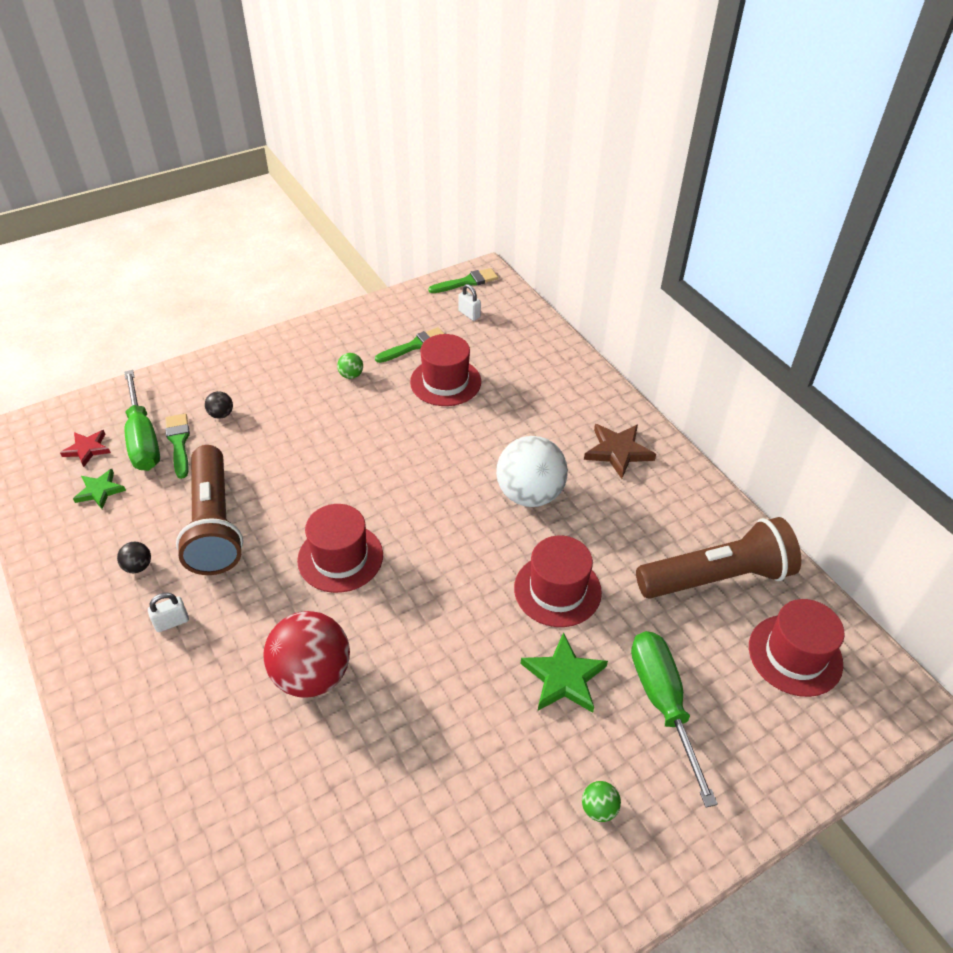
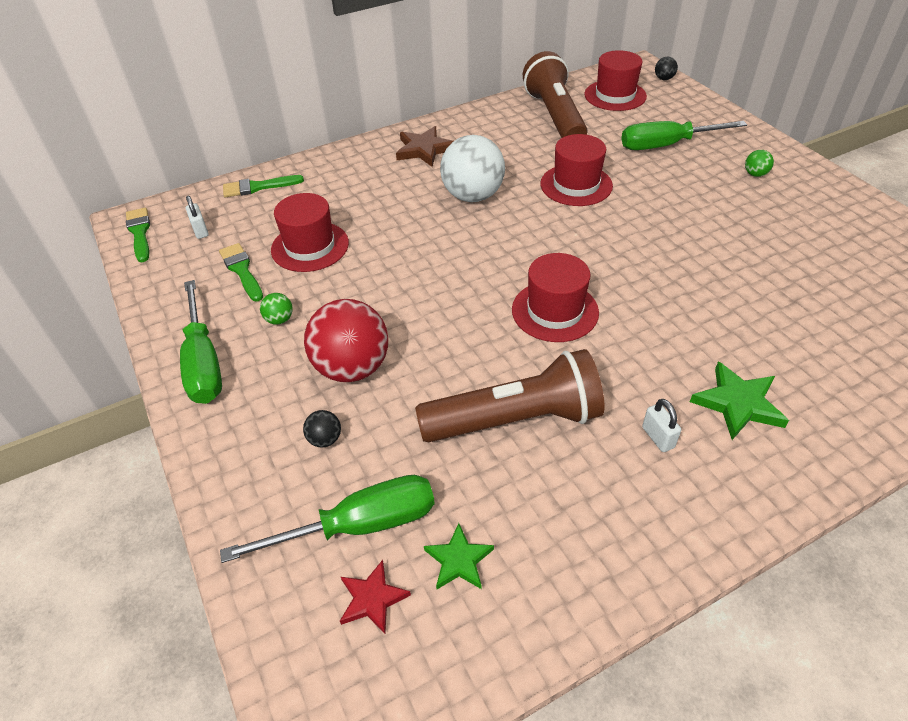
camera: 85 degrees left, 0 degrees up
(138, 566) = (585, 485): black ball -> black ball (664, 79)
(179, 442) = (373, 479): green brush -> green brush (258, 187)
(309, 343) = (203, 362): none -> green screwdriver
(312, 675) = (692, 320): red ball -> red ball (352, 368)
(469, 314) = (200, 231): white padlock -> white padlock turned 75 degrees counterclockwise
(564, 677) = (657, 184): green star -> green star (738, 403)

